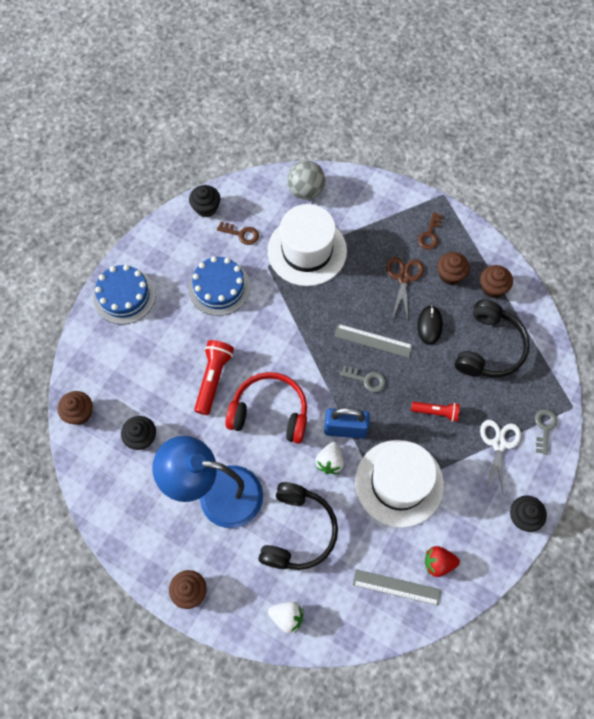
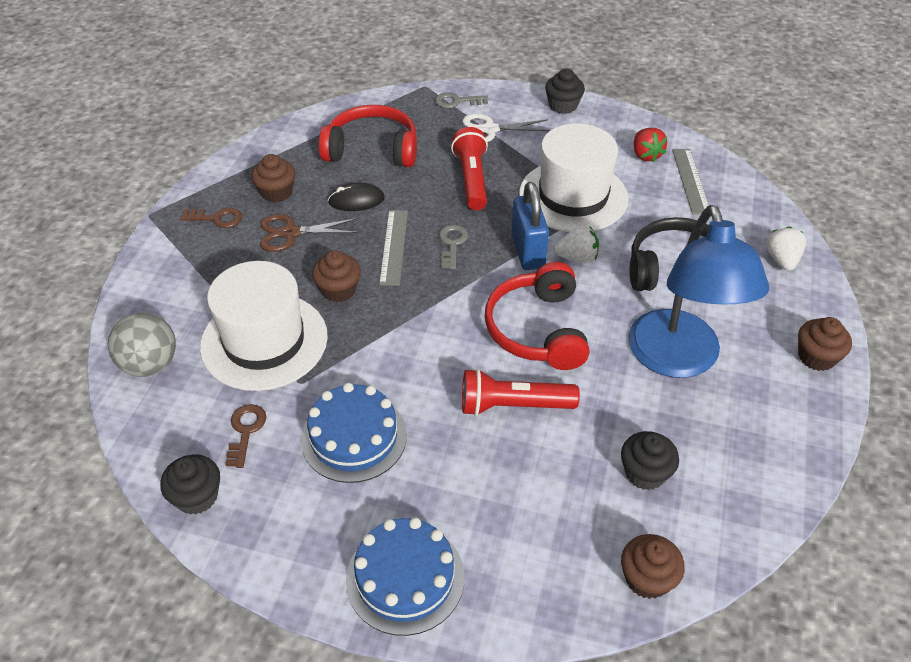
camera: 105 degrees left, 20 degrees down
(436, 412) = (472, 179): red flashlight -> red flashlight, size x1.55
(489, 348) = (372, 149): black headphones -> red headphones
(492, 287) = (288, 156): brown cupcake -> brown cupcake (338, 290)

